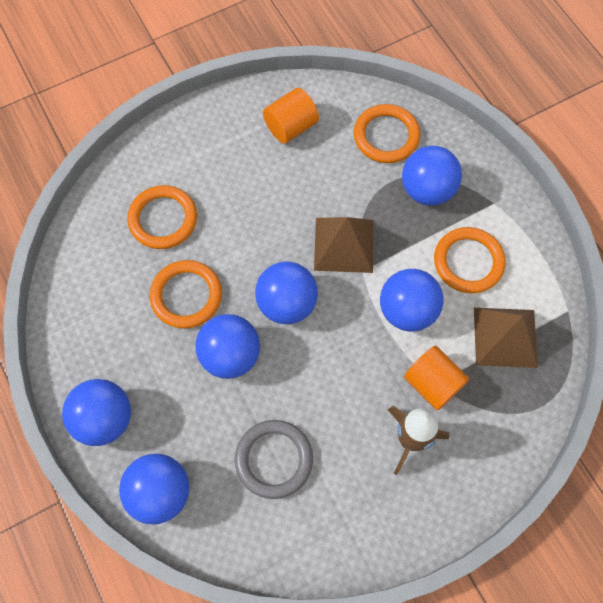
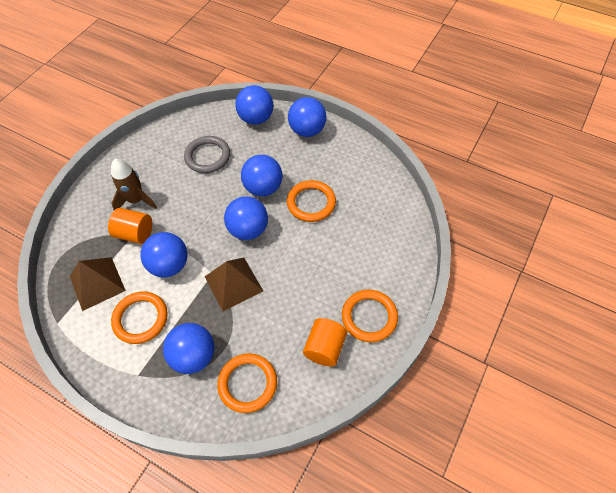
camera: 150 degrees right, 10 degrees down
(163, 219) = (360, 235): orange ring -> orange ring (369, 317)

